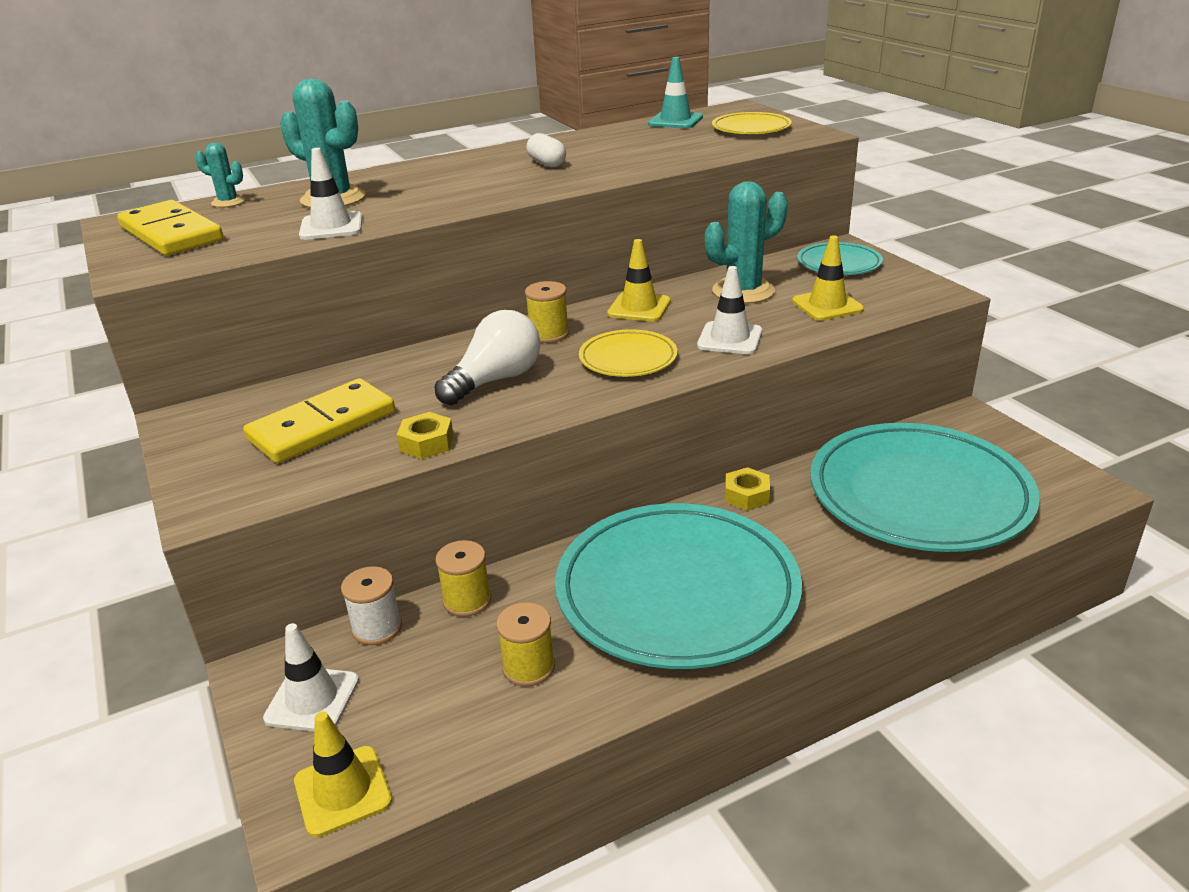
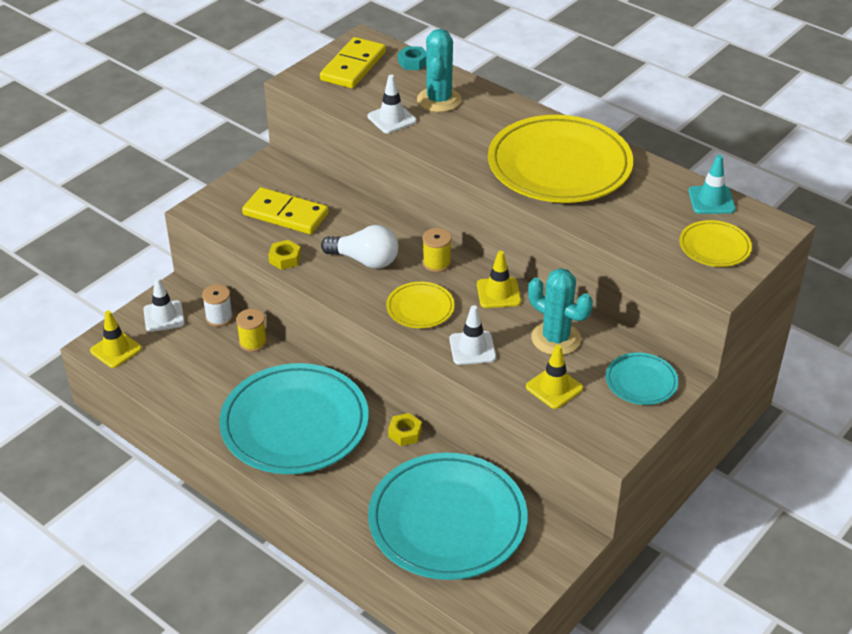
camera: 65 degrees right, 10 degrees up
(228, 202) = (413, 62): turquoise cactus -> turquoise nut
(528, 667) = (212, 383): yellow spool -> none
(547, 163) = (559, 165): white capsule -> yellow plate

